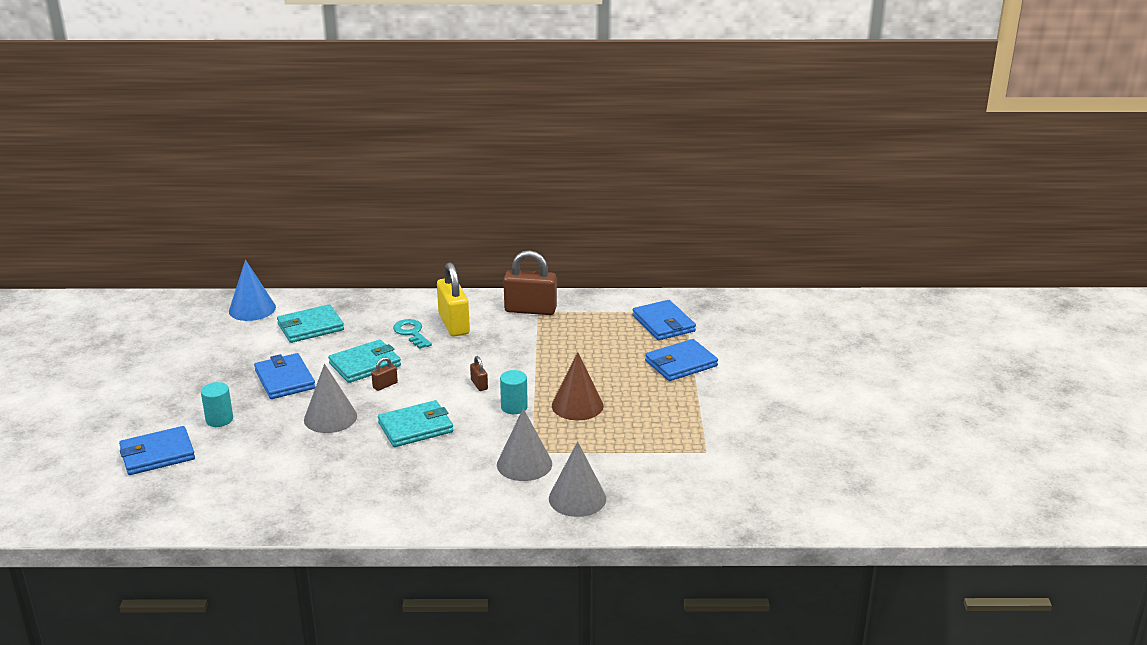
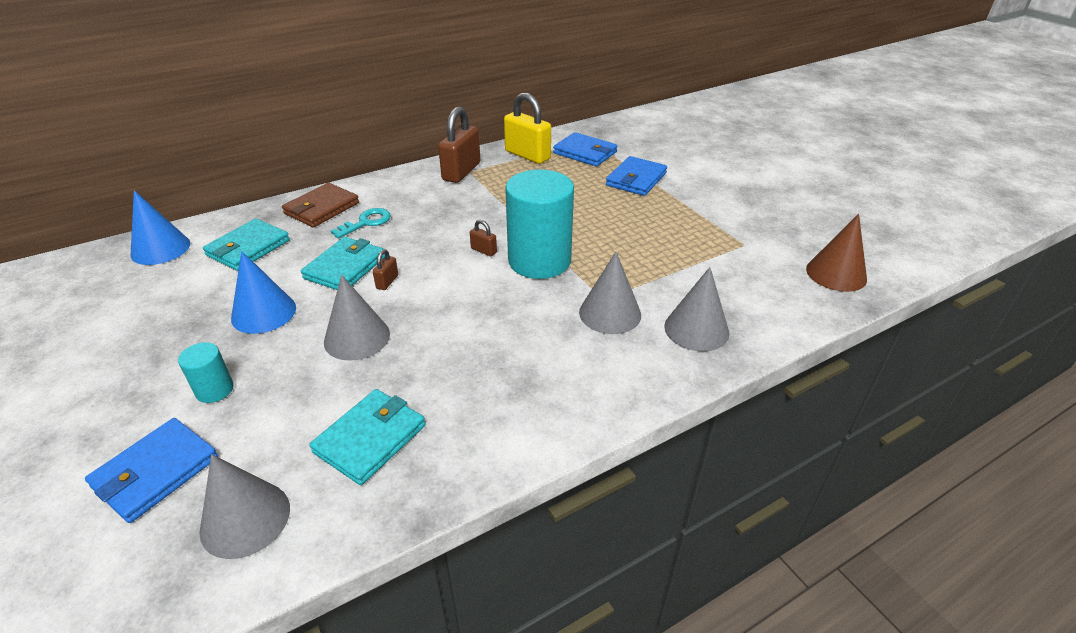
camera: 30 degrees left, 10 degrees up
(186, 496) = (245, 519): none -> grey cone
(284, 379) = (263, 313): blue wallet -> blue cone
(388, 310) = (322, 208): none -> brown wallet
(411, 333) = (366, 222): turquoise key -> turquoise key turned 105 degrees clockwise
(416, 427) = (463, 315): turquoise wallet -> turquoise wallet (370, 438)
(454, 324) = (402, 203): yellow padlock -> yellow padlock (527, 155)
(514, 407) = (539, 261): turquoise cylinder -> turquoise cylinder, size x2.20
(530, 310) = (461, 171): brown padlock -> brown padlock turned 45 degrees counterclockwise
(577, 405) = (594, 240): brown cone -> brown cone (836, 274)

